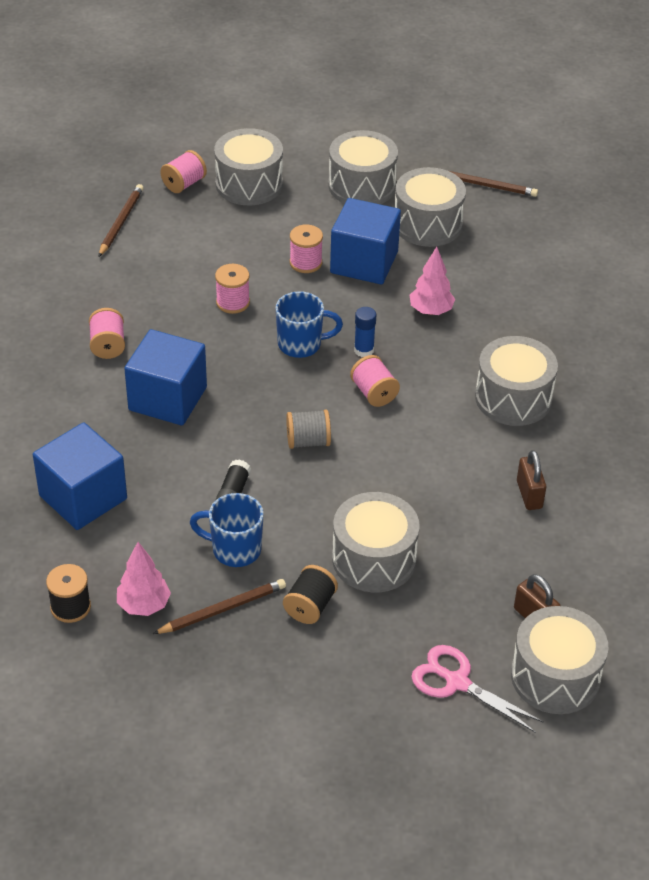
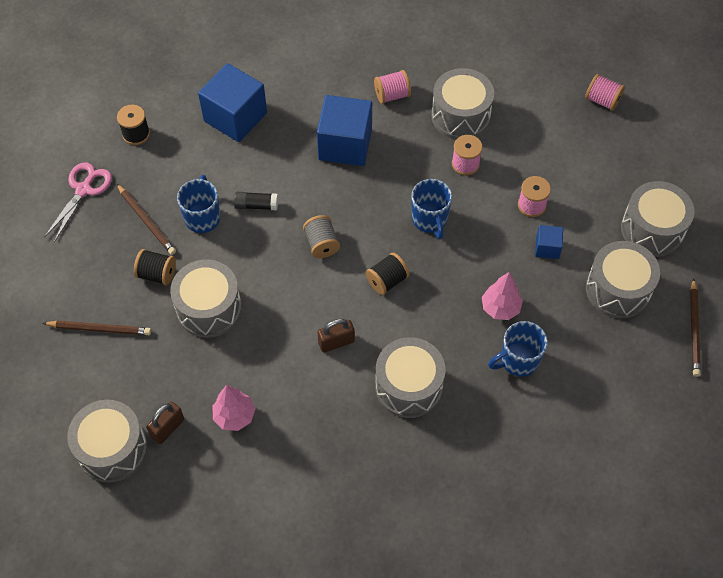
camera: 80 degrees right, 15 degrees up
(121, 222) = (537, 70): brown pencil -> brown pencil (100, 329)
(144, 605) = (143, 174): pink tree -> pink tree (234, 416)
(249, 184) = (620, 145): grey drum -> grey drum (460, 116)
(364, 262) = (547, 248): blue cube -> blue cube, size x0.48
(364, 350) = (435, 265): blue glue stick -> none
(374, 393) = (387, 280): pink spool -> black spool
(457, 682) = (99, 381): pink scissors -> pink scissors (83, 190)
(497, 310) = (518, 360): none -> blue mug
(529, 494) = (297, 411): brown padlock -> brown padlock (336, 342)

